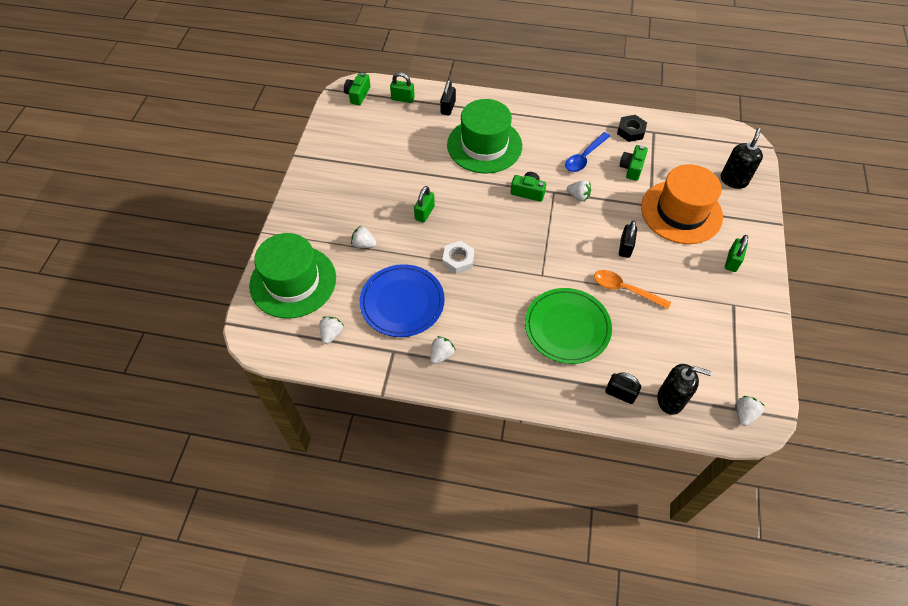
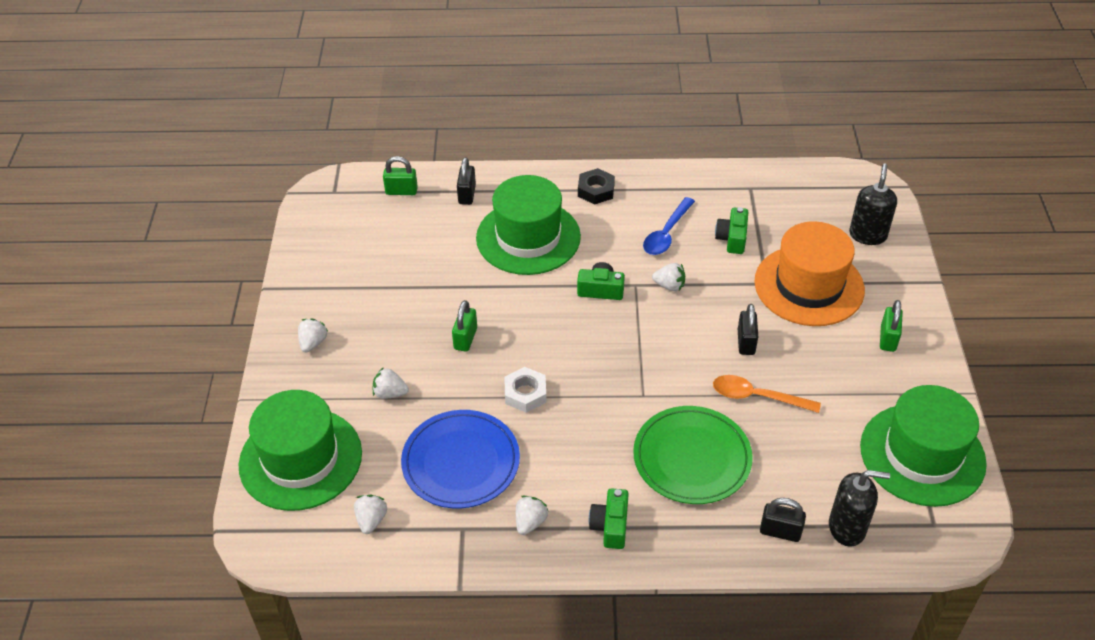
camera: 10 degrees left, 10 degrees down
(358, 95) = (337, 194): green camera -> green camera (610, 526)
(631, 131) = (720, 191): black nut -> black nut (596, 190)
(739, 354) = (922, 454): none -> green hat
(744, 414) = (945, 529): white strawberry -> white strawberry (313, 343)

